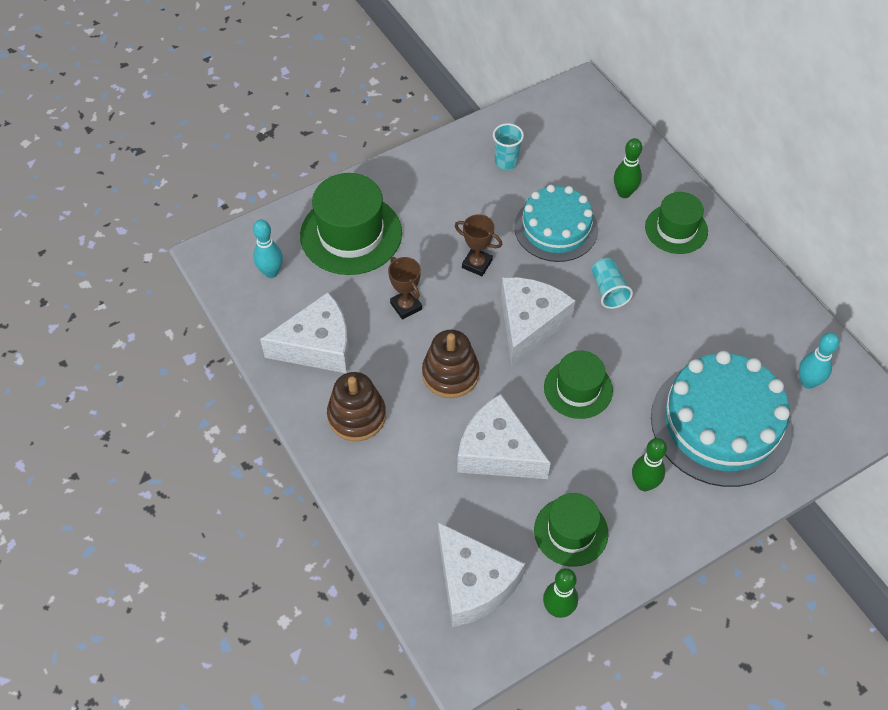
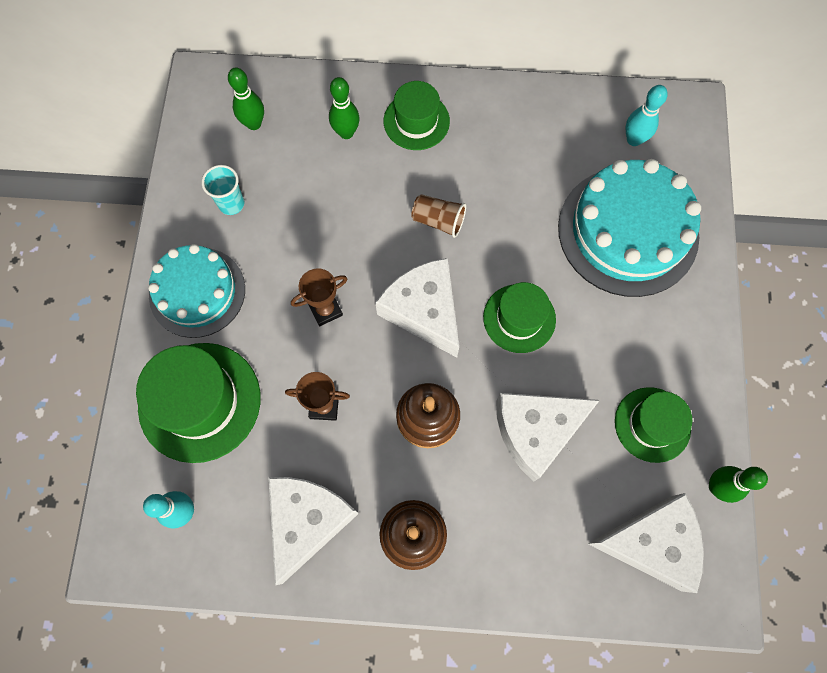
camera: 55 degrees left, 15 degrees up
(556, 228) = (339, 215): turquoise cake -> turquoise cake (197, 292)
(608, 291) = (438, 221): turquoise cup -> brown cup
(644, 484) = (645, 333): green bowling pin -> green bowling pin (254, 124)

